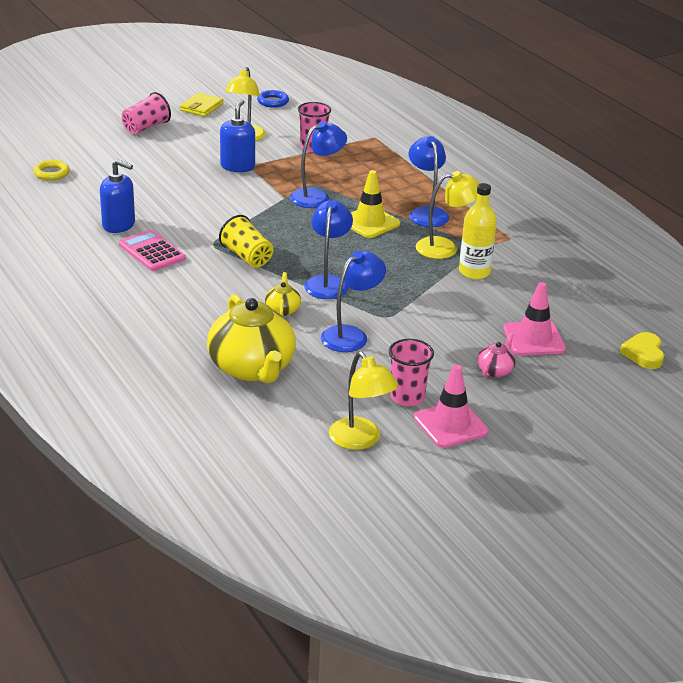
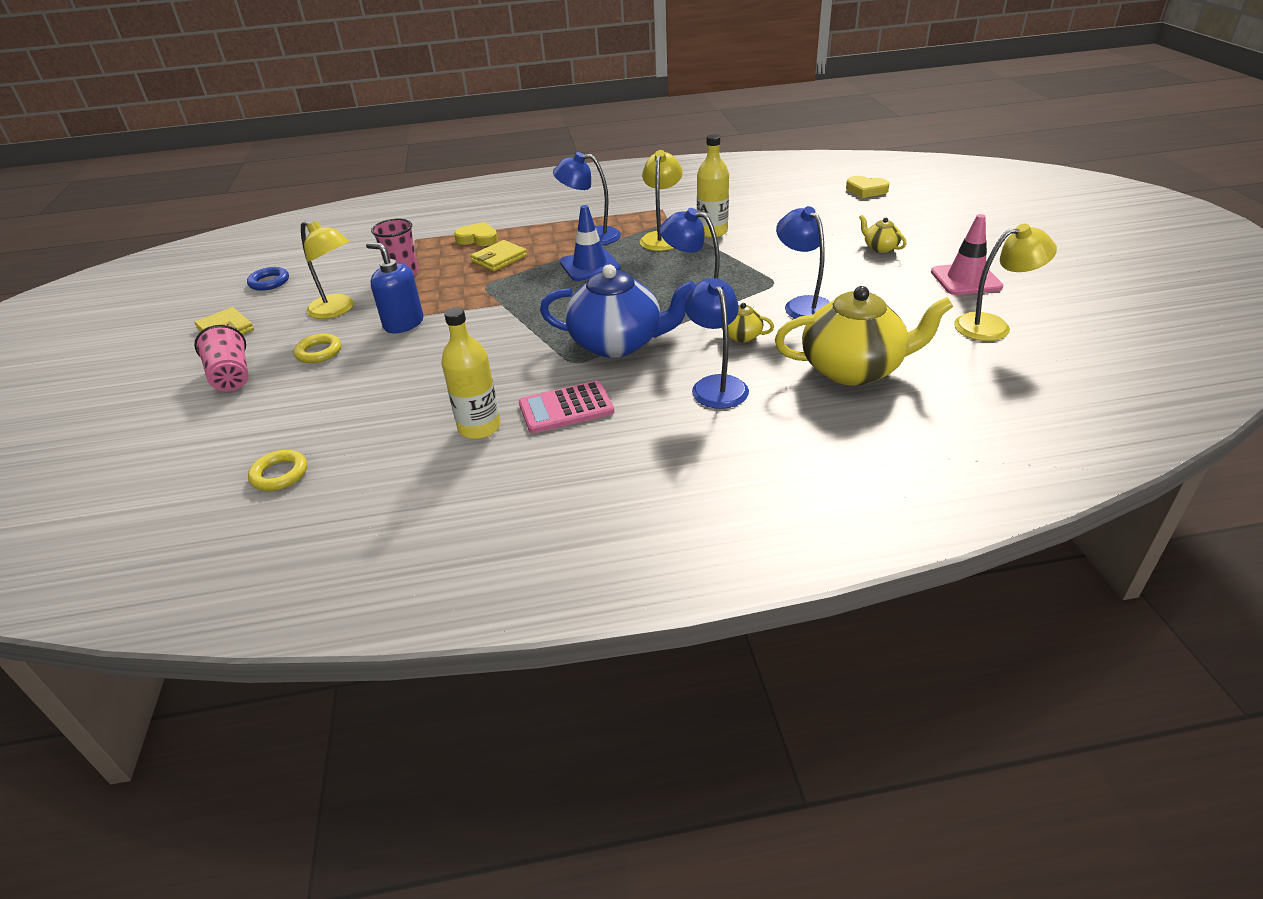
camera: 65 degrees left, 5 degrees up
(119, 225) = (479, 427): blue soap dispenser -> yellow bottle
(186, 147) = (319, 352): none -> yellow ring
(247, 257) = (618, 343): yellow cup -> blue teapot
(317, 196) = (514, 285): blue lamp -> blue lamp (716, 385)
(359, 180) = (499, 259): none -> yellow wallet
(369, 222) = (590, 266): yellow traffic cone -> blue traffic cone
(391, 163) = (478, 238): none -> yellow heart
(407, 397) = (919, 292): pink cup -> none
(495, 370) = (880, 248): pink teapot -> yellow teapot
(534, 339) = (833, 225): pink traffic cone -> none

